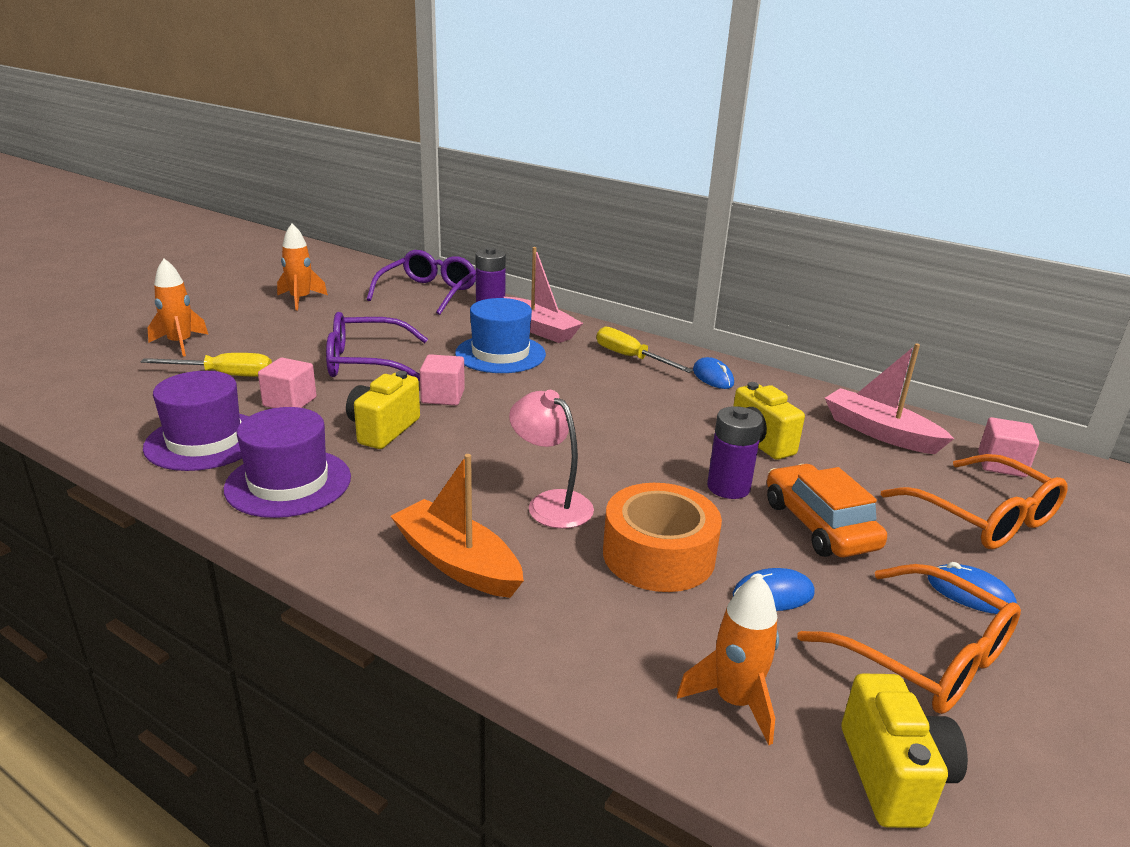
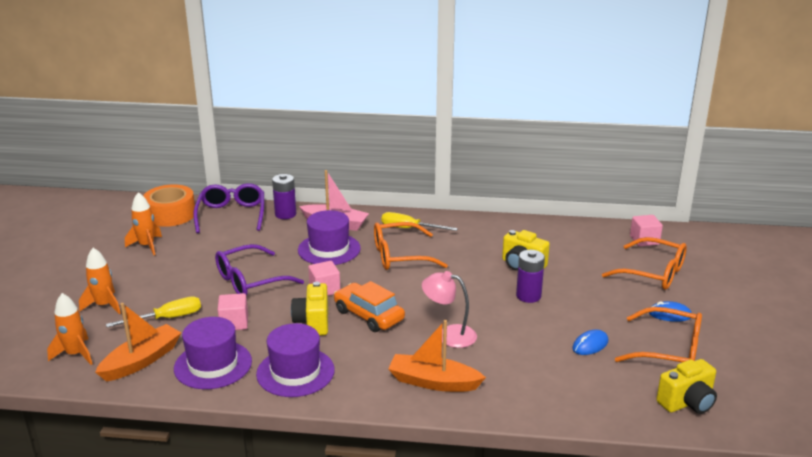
camera: 25 degrees left, 0 degrees up
(137, 411) = (142, 361): none -> orange boat
(500, 354) = (329, 249): blue hat -> purple hat
(585, 384) = (400, 256): none -> orange glasses
(658, 555) = (525, 344): orange tape -> orange tape (170, 214)
(713, 377) = (466, 229): blue mouse -> none
(734, 701) = (609, 398): orange rocket -> orange rocket (75, 354)
(819, 525) = (585, 302): orange car -> orange car (368, 315)
(879, 432) = (577, 239): pink boat -> none
(893, 775) = (687, 403): yellow camera -> yellow camera turned 90 degrees clockwise

